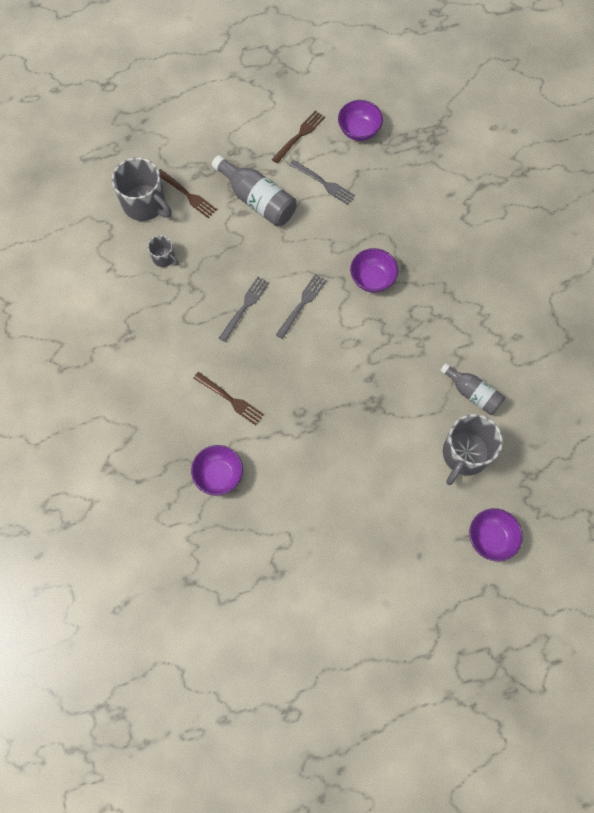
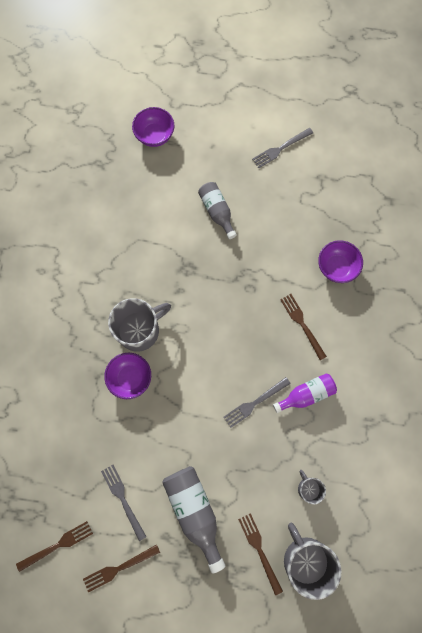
camera: 155 degrees left, 5 degrees up
(199, 335) = (306, 394): none -> purple bottle
(302, 304) = (203, 382): grey fork -> grey fork (280, 149)
(359, 130) = (58, 545): purple bowl -> brown fork
(464, 454) = (139, 199): grey mug -> grey mug (139, 330)
(472, 393) = (105, 242): grey bottle -> grey bottle (217, 212)

